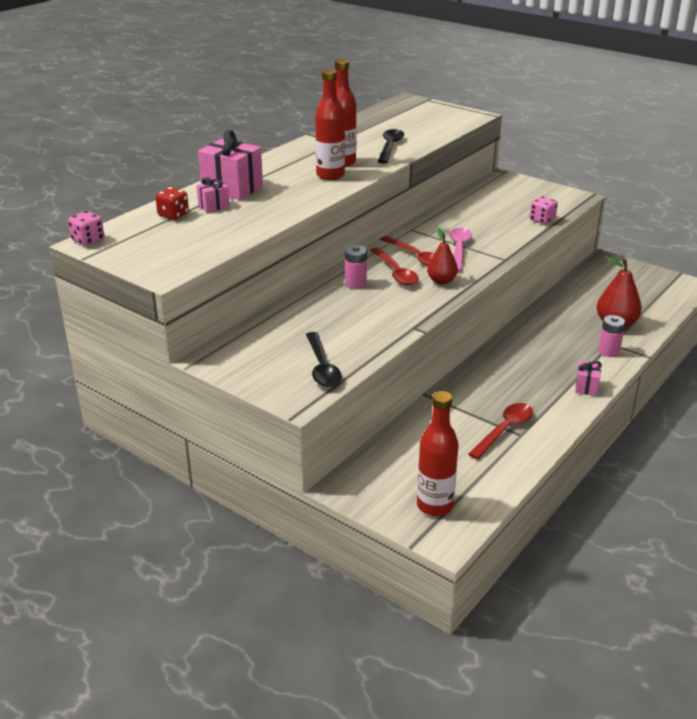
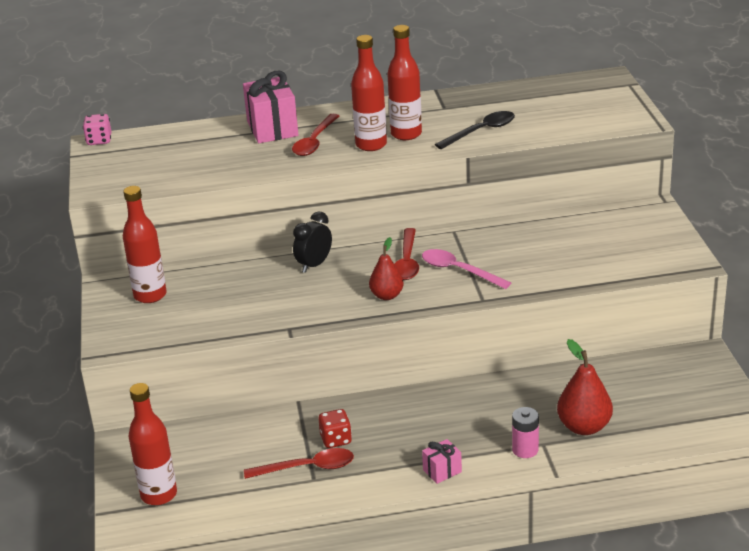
camera: 45 degrees right, 0 degrees up
(173, 215) = (188, 139): red dice -> red dice (336, 439)
(214, 206) = (230, 142): pink gift -> none
(264, 353) = (150, 295): none -> red bottle
(322, 367) = (168, 328): black spoon -> none
(355, 283) = (314, 265): pink battery -> black clock
(395, 272) = (363, 269): red spoon -> red spoon (314, 142)
(459, 249) = (459, 271): pink spoon -> pink spoon turned 105 degrees counterclockwise
(542, 220) = (598, 273): pink dice -> none

